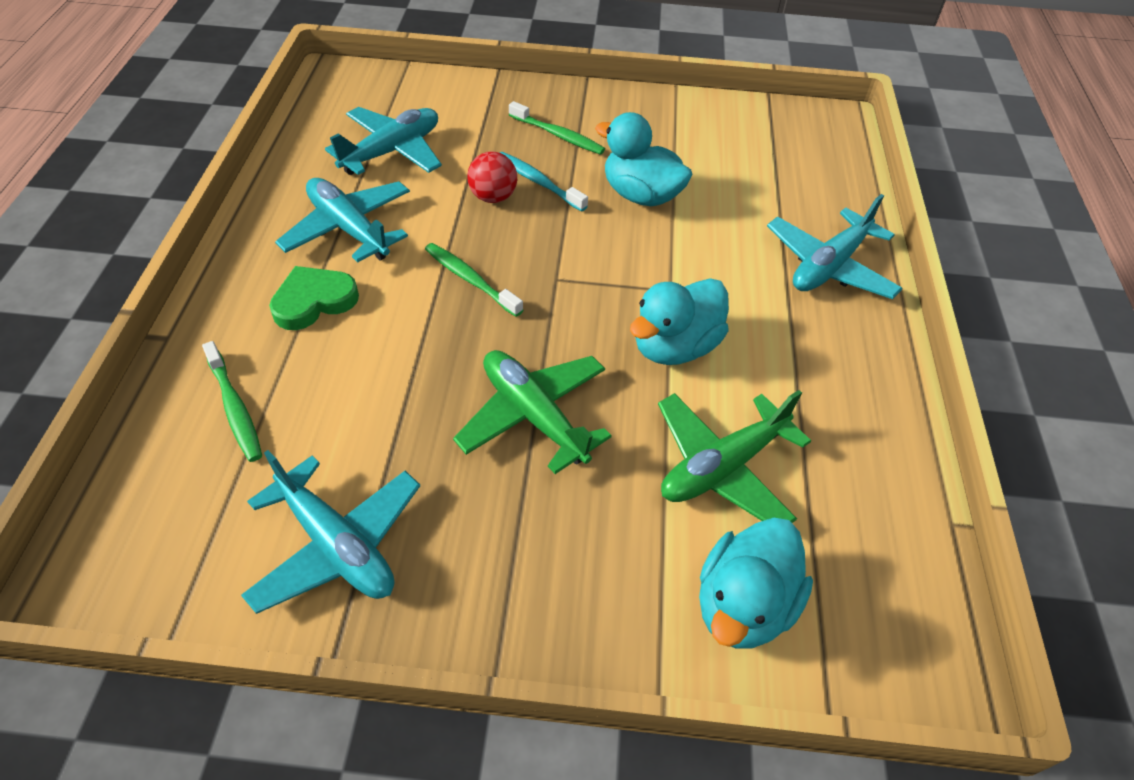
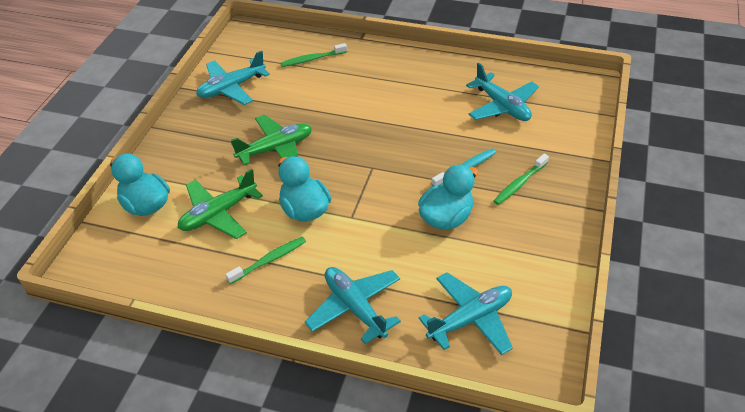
camera: 105 degrees right, 5 degrees down
(314, 301) = (374, 79): green heart -> none
(349, 229) = (429, 89): turquoise plane -> turquoise plane (470, 319)
(470, 279) = (378, 133): green toothbrush -> green toothbrush (269, 260)
(493, 197) = (451, 147): red ball -> none
(723, 467) = (218, 214): green plane -> green plane turned 105 degrees counterclockwise

